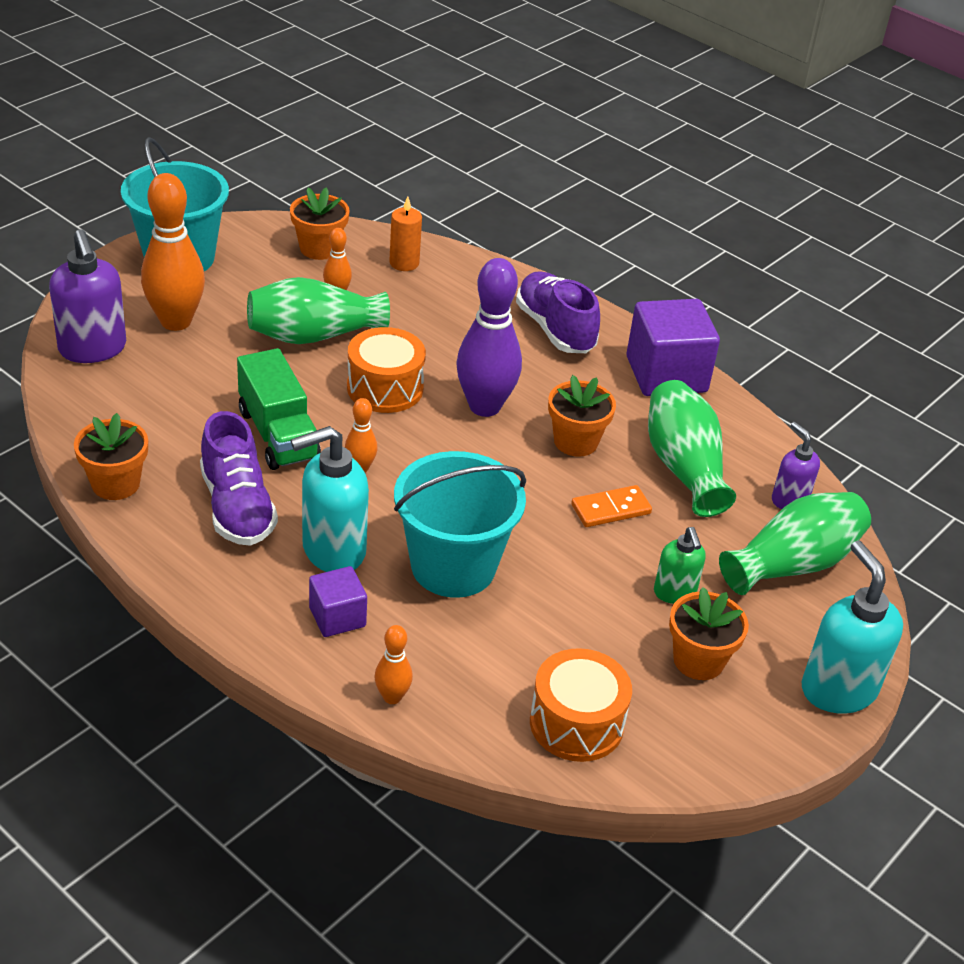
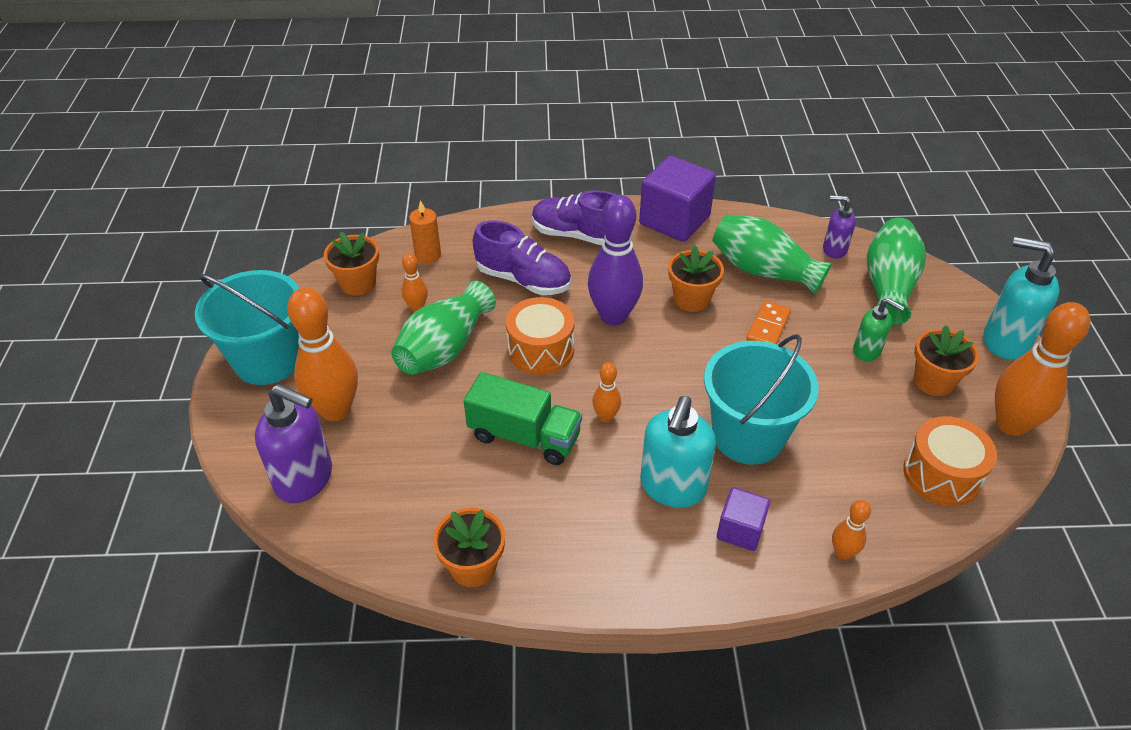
camera: 40 degrees left, 5 degrees up
(237, 507) = (575, 510): purple shoe -> purple shoe (523, 280)
(716, 746) = (1011, 424): none -> orange bowling pin

